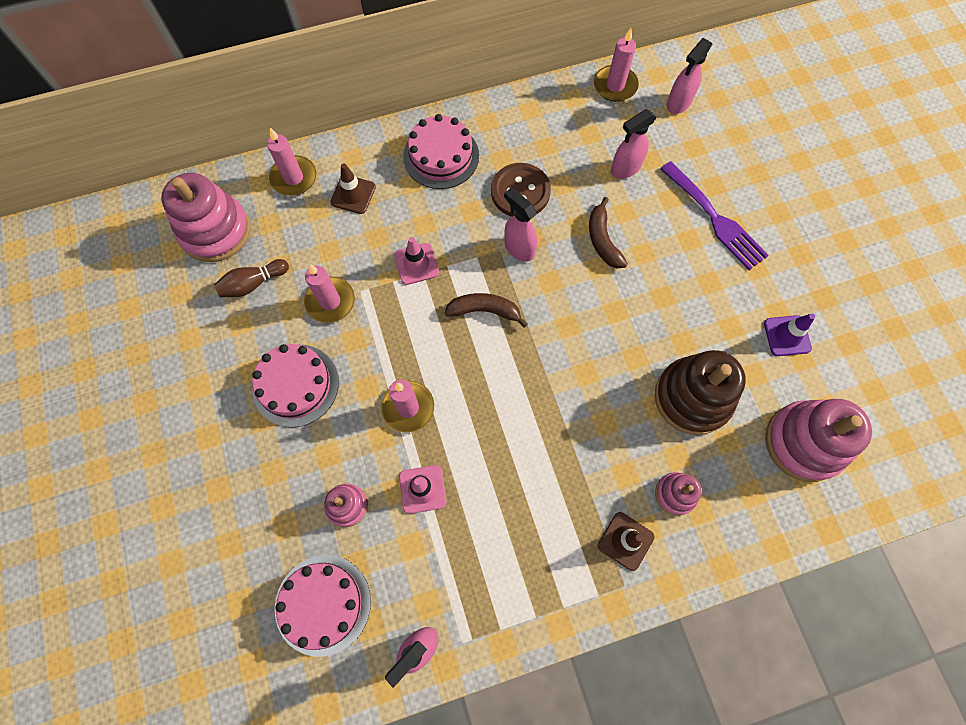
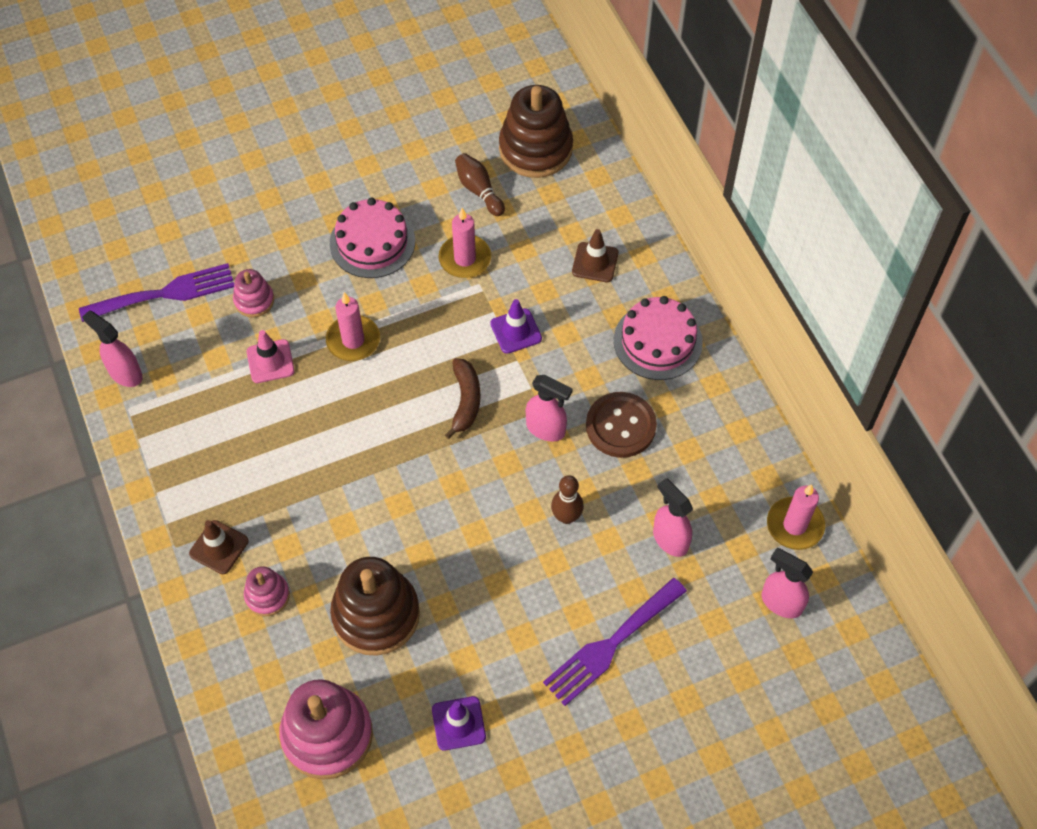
camera: 85 degrees right, 10 degrees down
(215, 231) = (535, 149): pink stacking toy -> brown stacking toy
(294, 178) = (608, 206): pink candle -> none
(323, 604) = (165, 293): pink cake -> purple fork
(416, 264) = (516, 331): pink traffic cone -> purple traffic cone
(519, 248) = (546, 429): pink spray bottle -> pink spray bottle turned 75 degrees clockwise
(603, 240) = (566, 516): brown banana -> brown bowling pin

